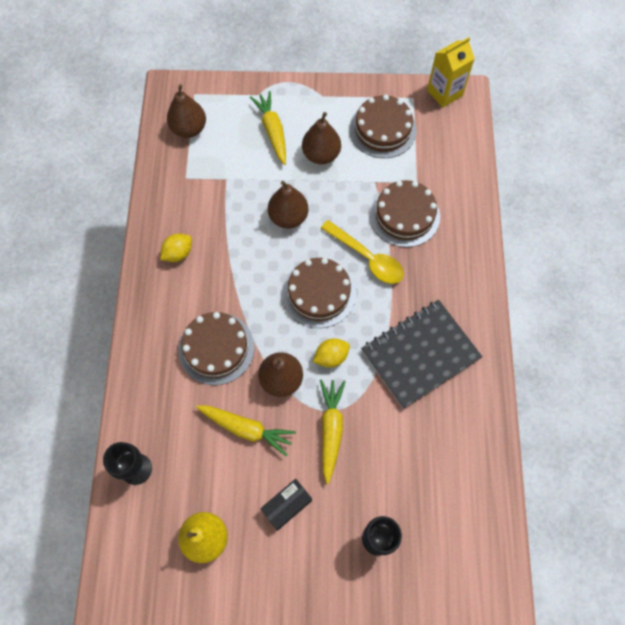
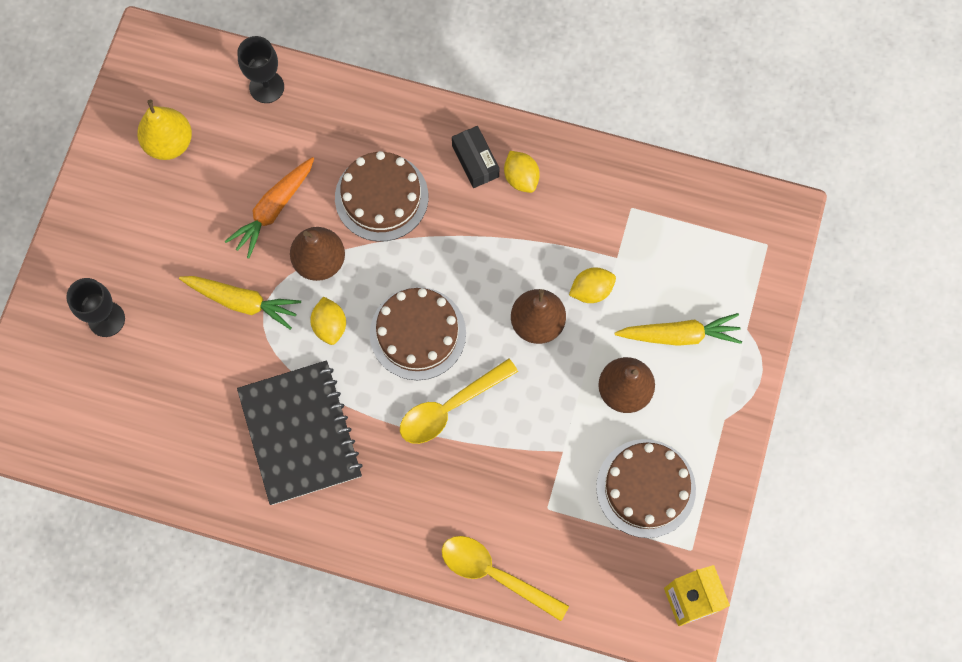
camera: 105 degrees right, 5 degrees up
(189, 129) = (709, 226): brown pear -> none
(246, 429) = (273, 209): yellow carrot -> orange carrot
(255, 189) = (591, 290): none -> yellow lemon
(286, 505) = (174, 232): black box -> black box (475, 161)
(404, 215) = (499, 475): brown cake -> none
(471, 202) = (495, 574): none -> yellow spoon

